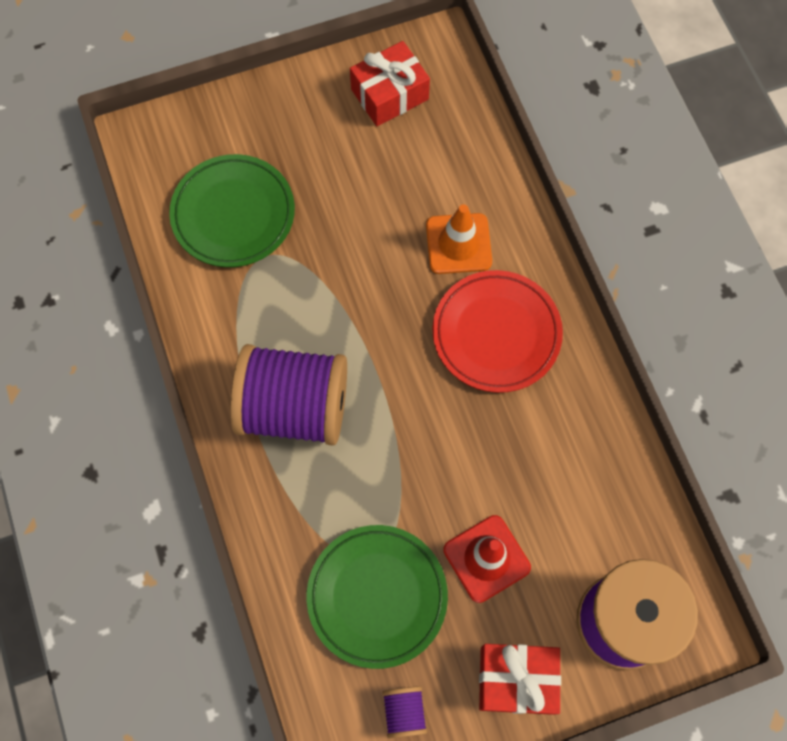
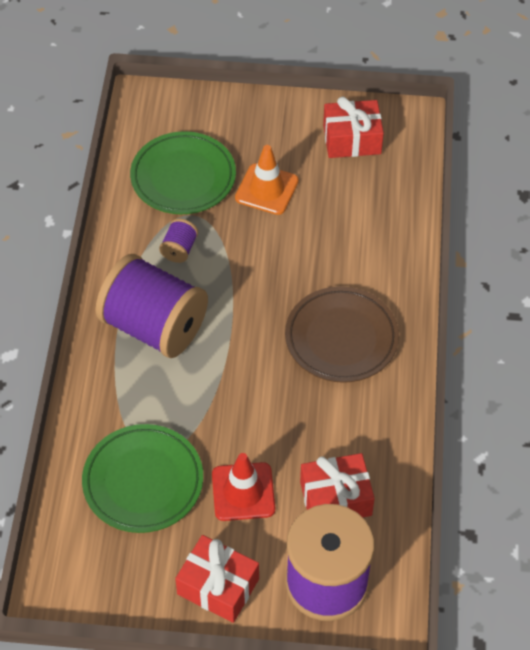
camera: 25 degrees right, 15 degrees down
(404, 712) = (118, 570): purple spool -> purple spool (179, 249)
(458, 244) = (347, 264): orange traffic cone -> orange traffic cone (267, 189)
(496, 334) = (341, 338): red plate -> brown plate
(583, 521) = (335, 498): none -> red gift

